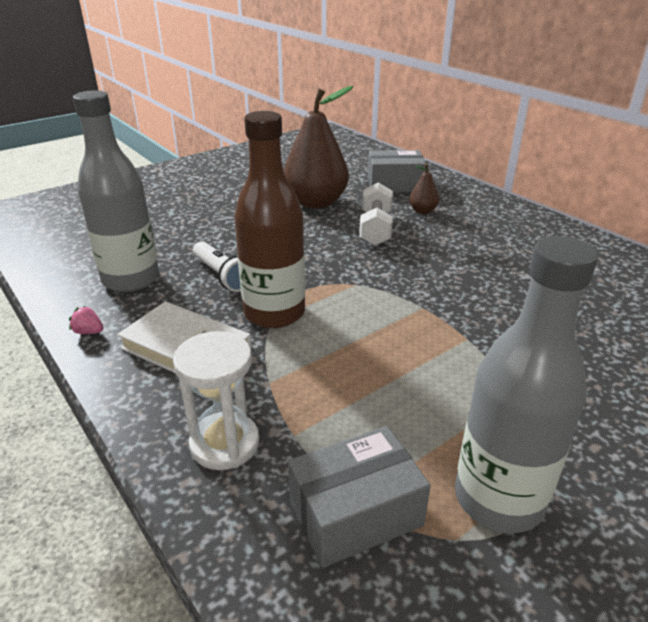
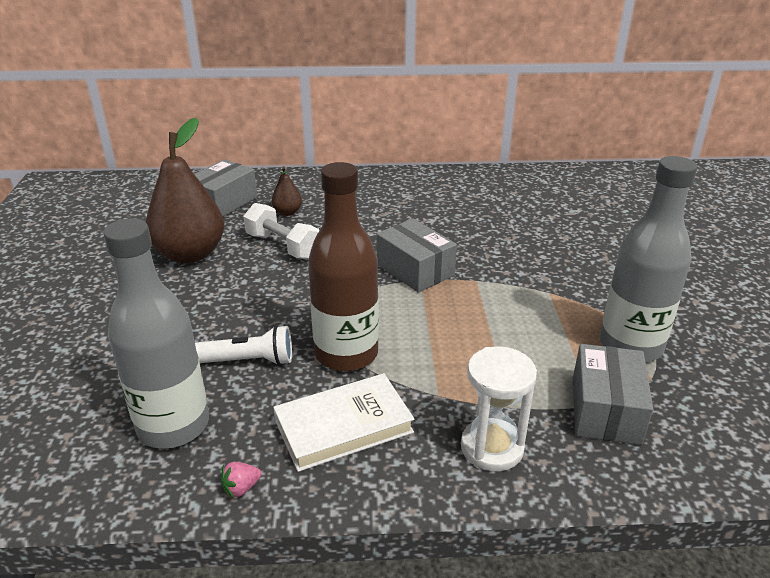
camera: 55 degrees left, 0 degrees up
(433, 298) = (415, 270): none -> grey box

